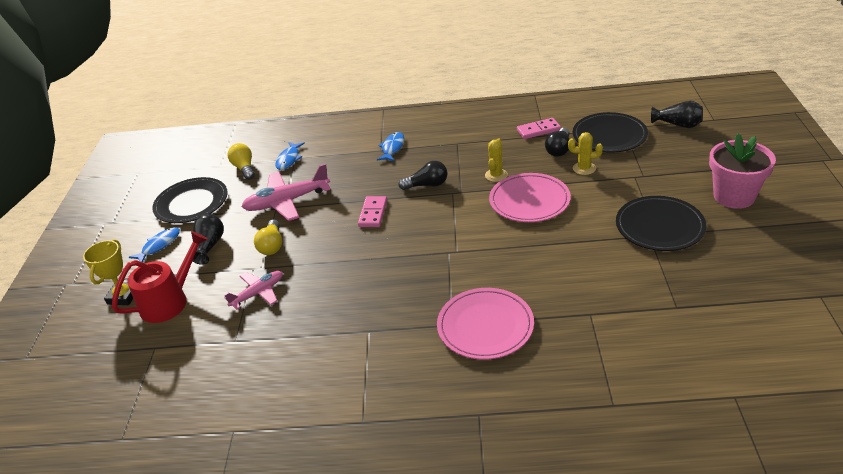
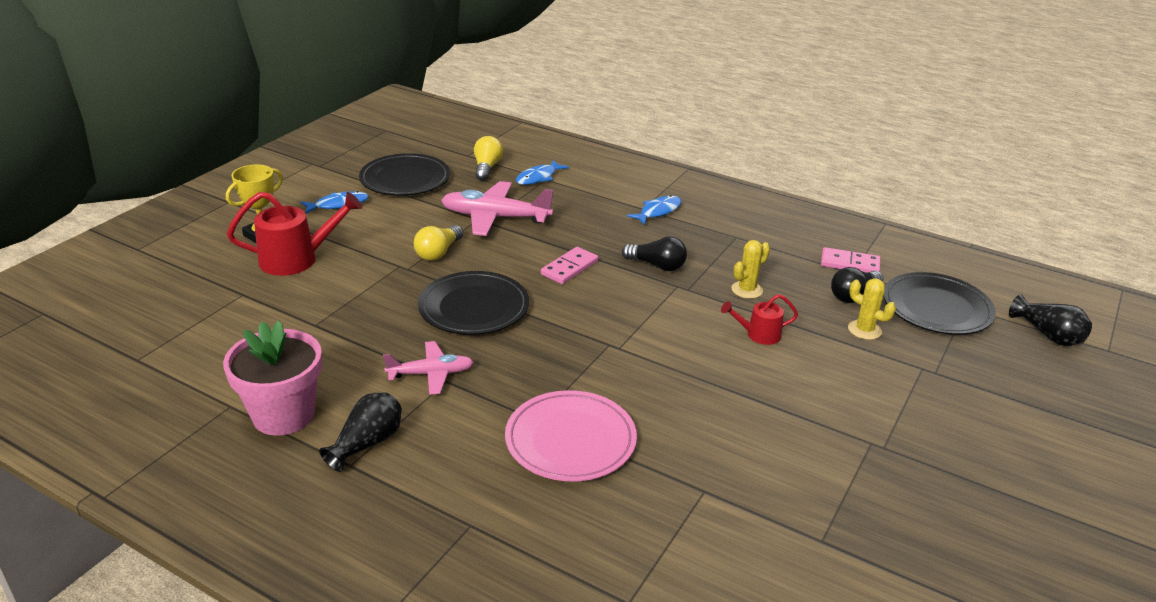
camera: 25 degrees right, 5 degrees down
(210, 246) = (382, 226): black vase -> black vase (367, 443)
(258, 293) = (380, 291): pink plane -> pink plane (431, 374)
(529, 201) = (758, 335): pink plate -> red watering can
(659, 227) = (896, 439): black plate -> black plate (474, 307)
(734, 196) = (1040, 453): pink flower pot -> pink flower pot (283, 415)

